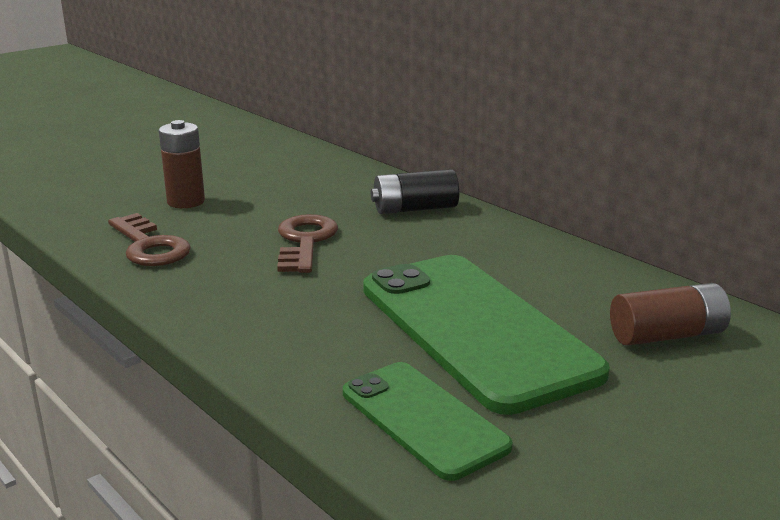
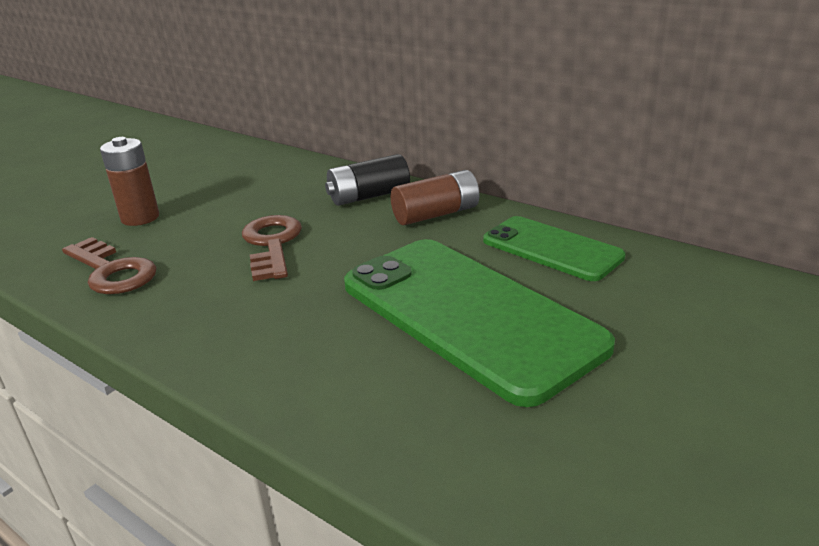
camera: 10 degrees left, 5 degrees up
(423, 419) = (451, 427): green phone -> green phone (551, 249)
(667, 335) = (648, 292): brown battery -> brown battery (436, 214)

